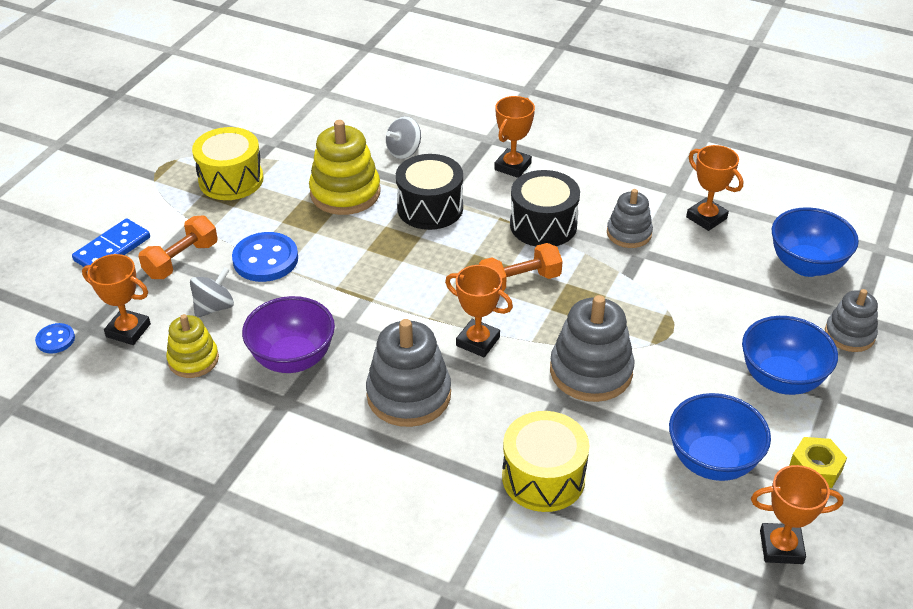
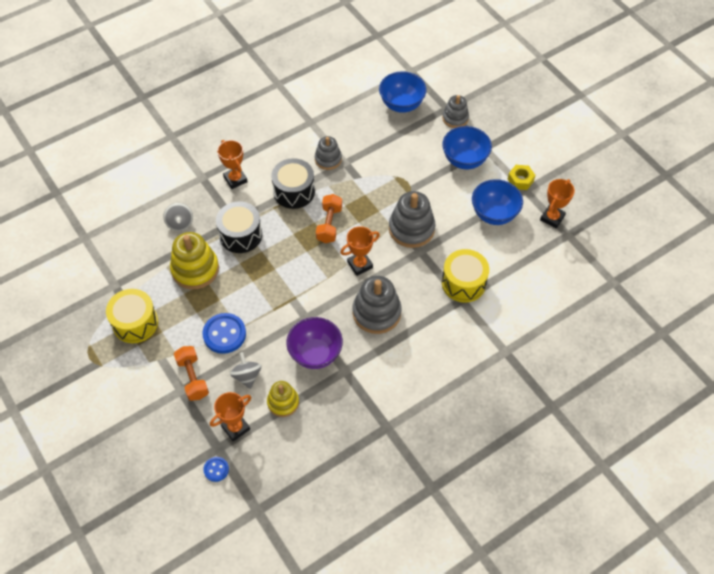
camera: 60 degrees left, 15 degrees up
(112, 249) = (153, 412): blue domino -> none
(706, 218) = (340, 121): orange trophy -> none

